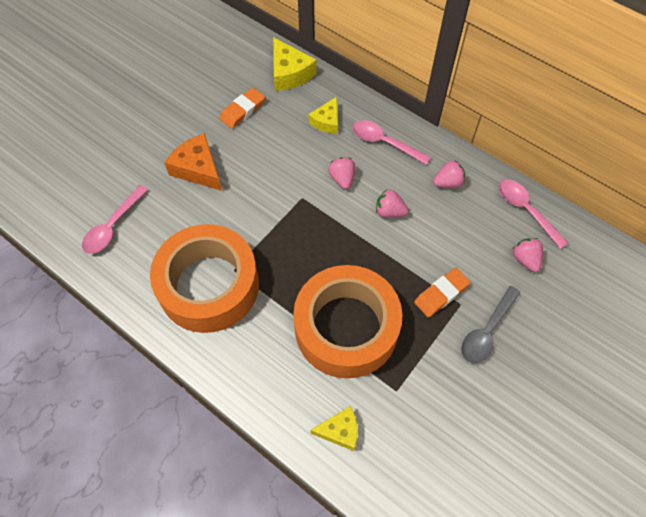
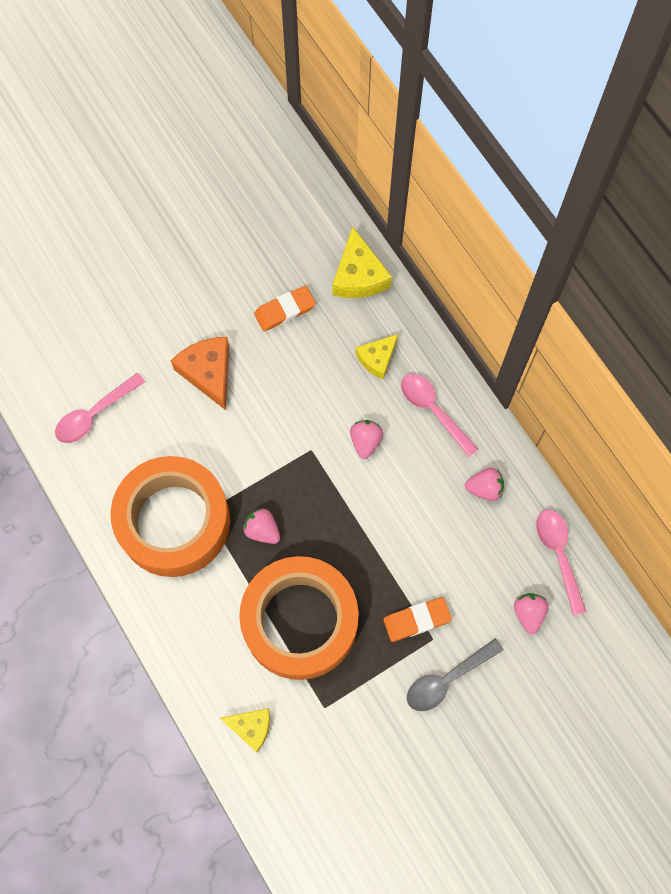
camera: 20 degrees right, 10 degrees up
(389, 212) = (402, 502): pink strawberry -> pink strawberry (262, 530)

